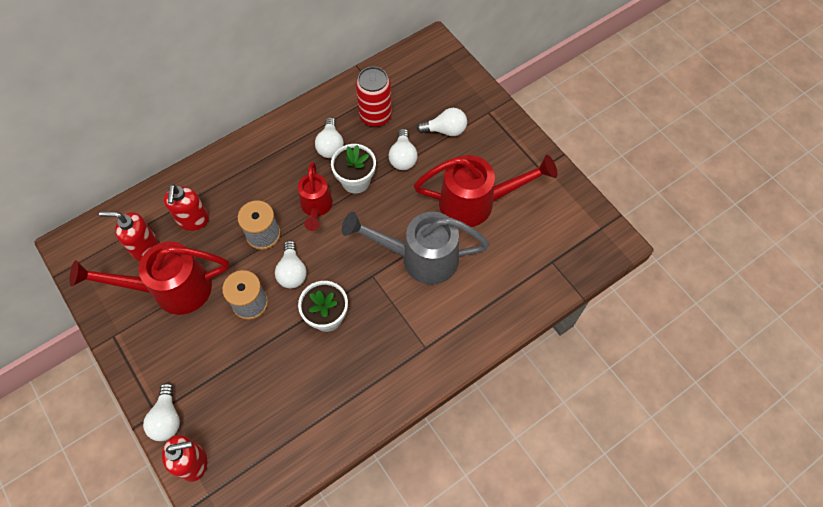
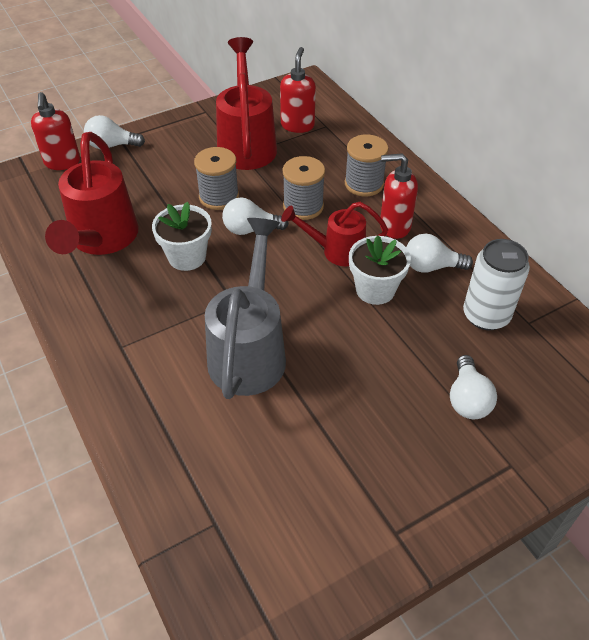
camera: 95 degrees right, 15 degrees down
(193, 220) = (326, 155): red soap dispenser -> red soap dispenser (394, 226)
(234, 190) = (364, 184): none -> grey spool
(375, 116) = (486, 315): red can -> white can
(403, 157) = (414, 342): white light bulb -> none
(477, 203) = (332, 428): red watering can -> red watering can (101, 241)

